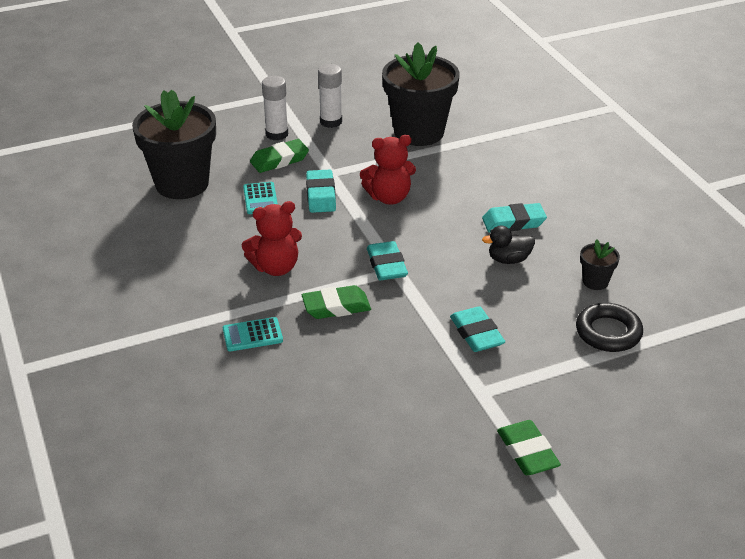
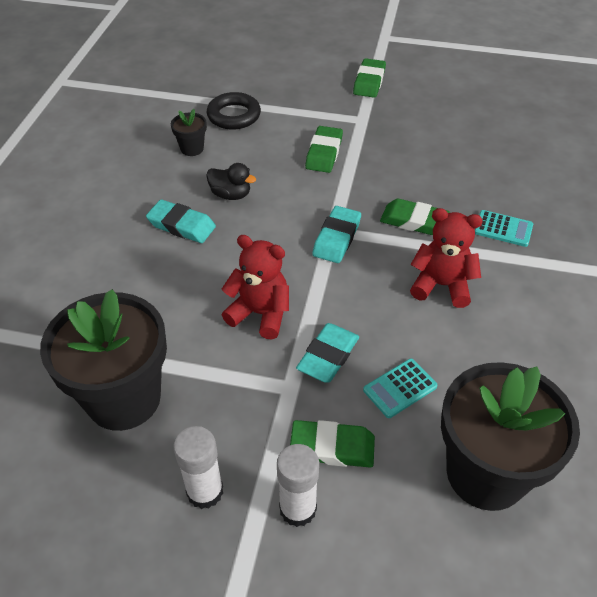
camera: 145 degrees left, 10 degrees up
(260, 199) = (400, 388): turquoise calculator -> turquoise calculator turned 150 degrees counterclockwise
(476, 334) = (324, 153): turquoise eraser -> green eraser

